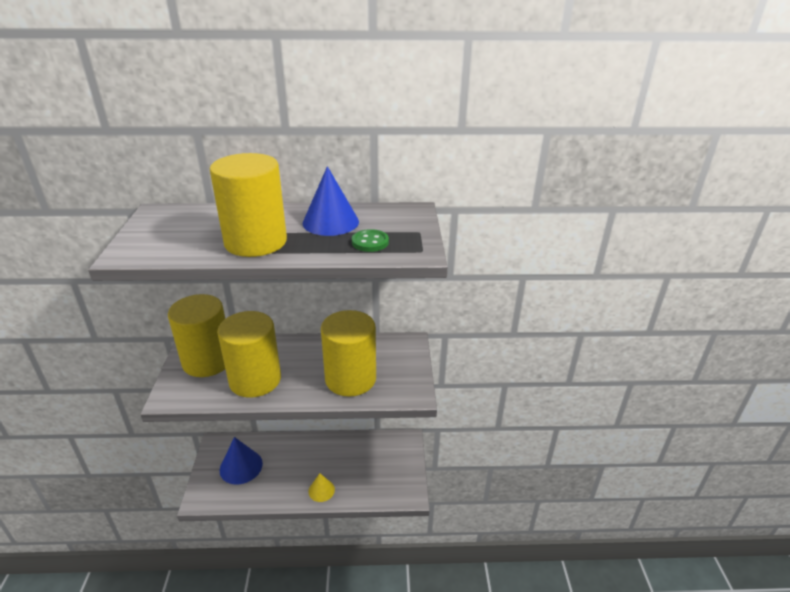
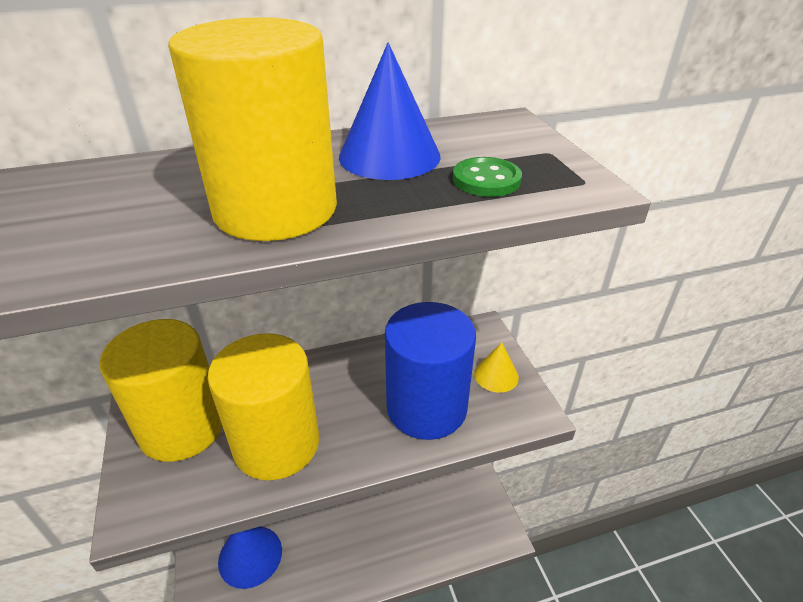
camera: 15 degrees left, 5 degrees up
(321, 490) = (381, 562): yellow cone -> yellow cone (496, 375)
(350, 379) = (426, 407): yellow cylinder -> blue cylinder

